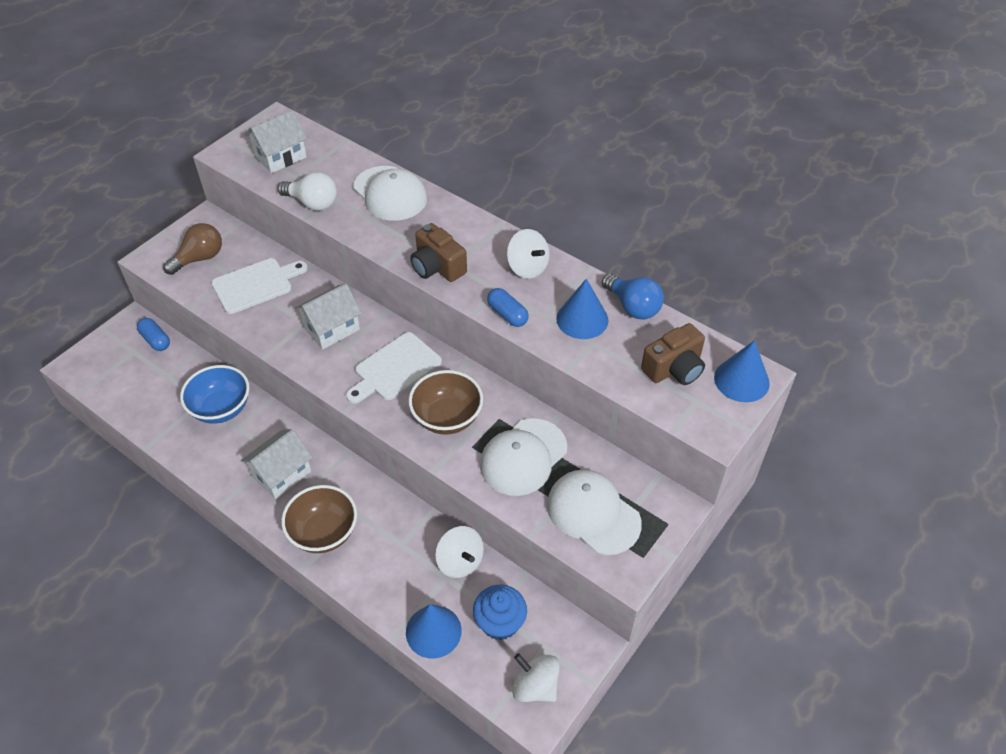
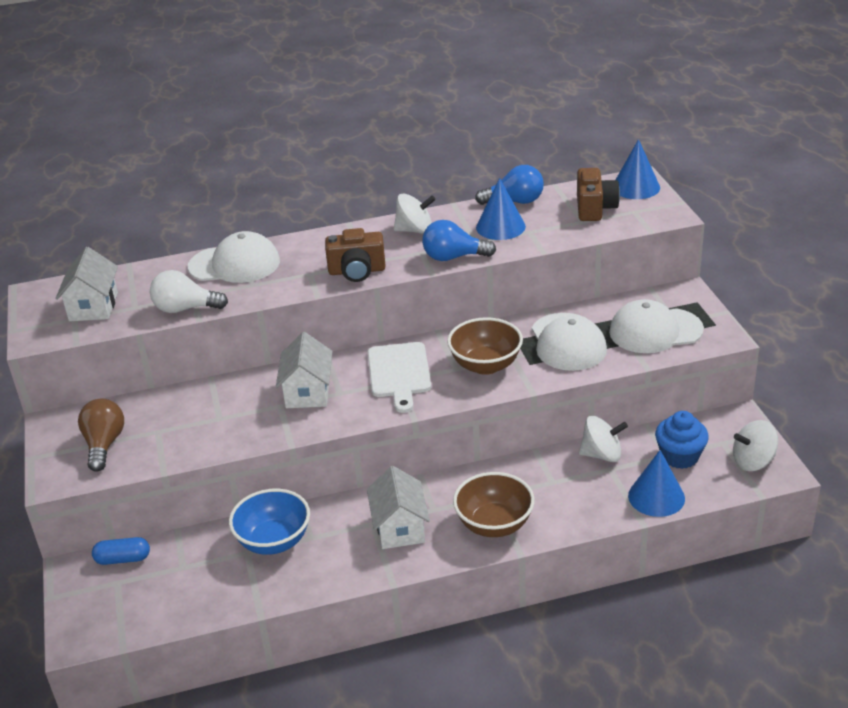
camera: 50 degrees left, 15 degrees down
(256, 285) = (191, 419): white cutting board -> none
(313, 203) = (185, 308): white light bulb -> white light bulb turned 150 degrees counterclockwise
(507, 314) = (453, 257): blue capsule -> blue light bulb

